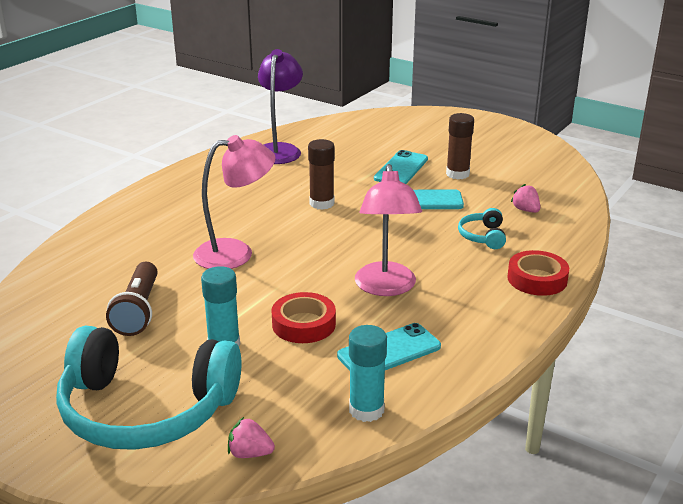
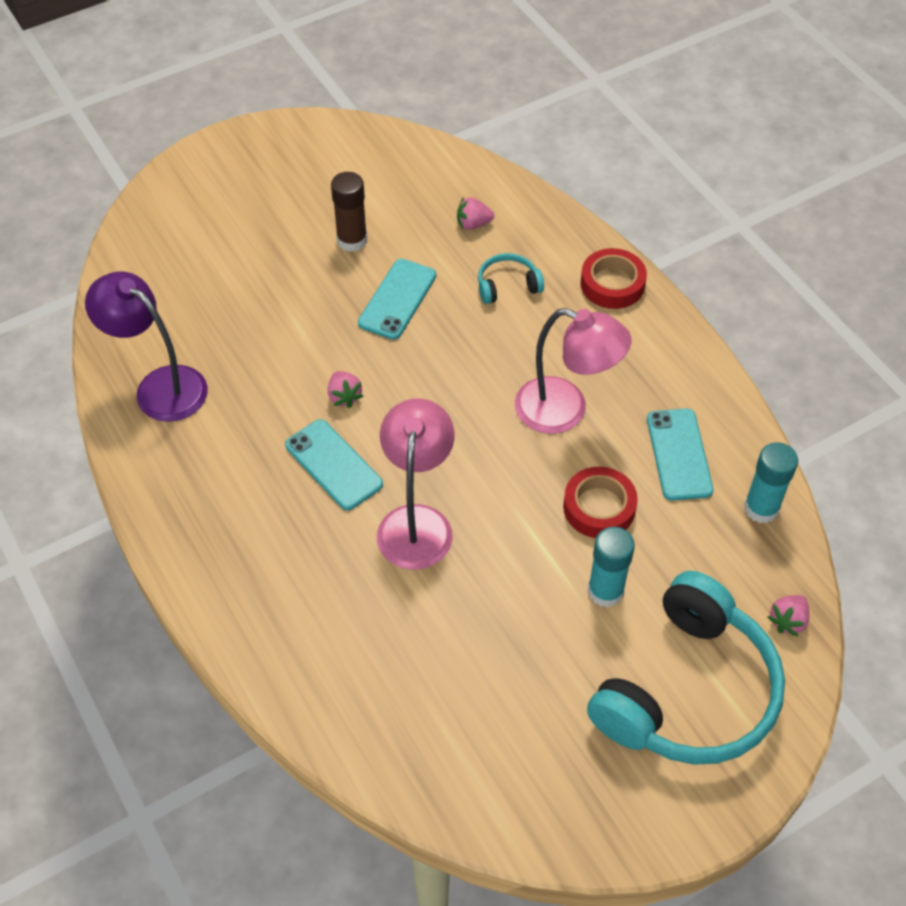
camera: 65 degrees left, 25 degrees up
(138, 310) = (496, 655): brown flashlight -> none
(322, 203) = (344, 396): brown glue stick -> pink strawberry
(401, 169) = (303, 285): turquoise phone -> turquoise phone (334, 465)
(483, 236) = (507, 285): turquoise headphones -> turquoise headphones turned 135 degrees clockwise

